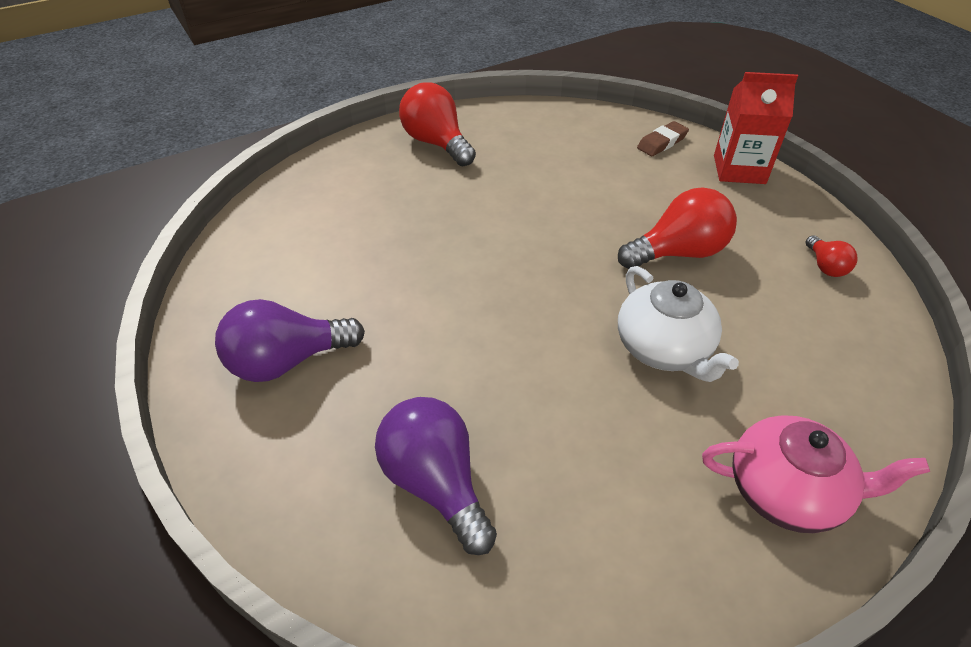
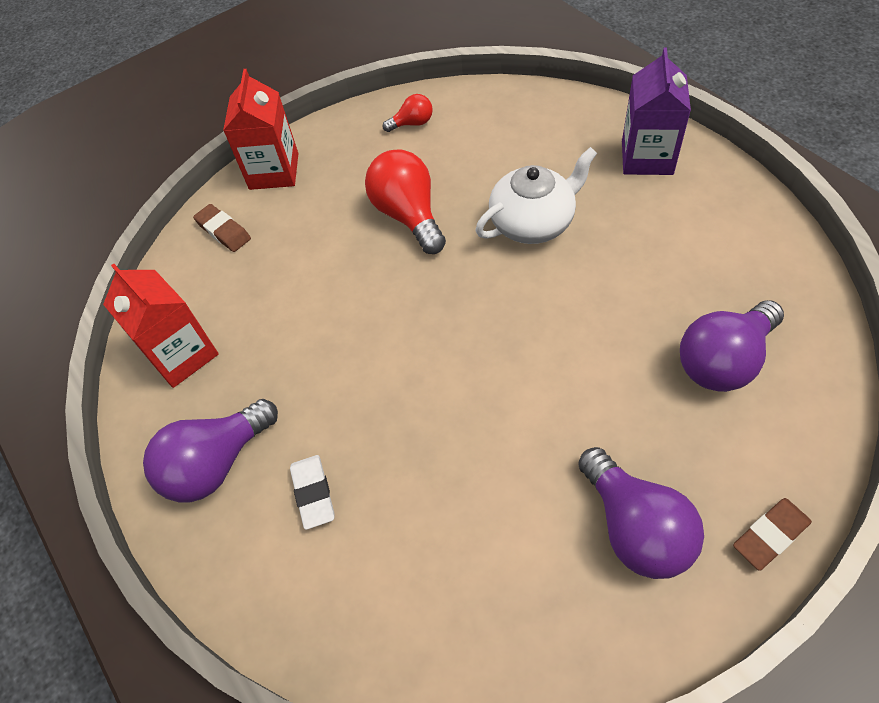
camera: 90 degrees left, 10 degrees up
(232, 462) = (770, 535): none -> brown eraser
(396, 185) = (313, 493): none -> white eraser
(436, 143) = (216, 464): red light bulb -> purple light bulb
(535, 126) = (182, 355): none -> red carton
(787, 491) = (647, 157): pink teapot -> purple carton

